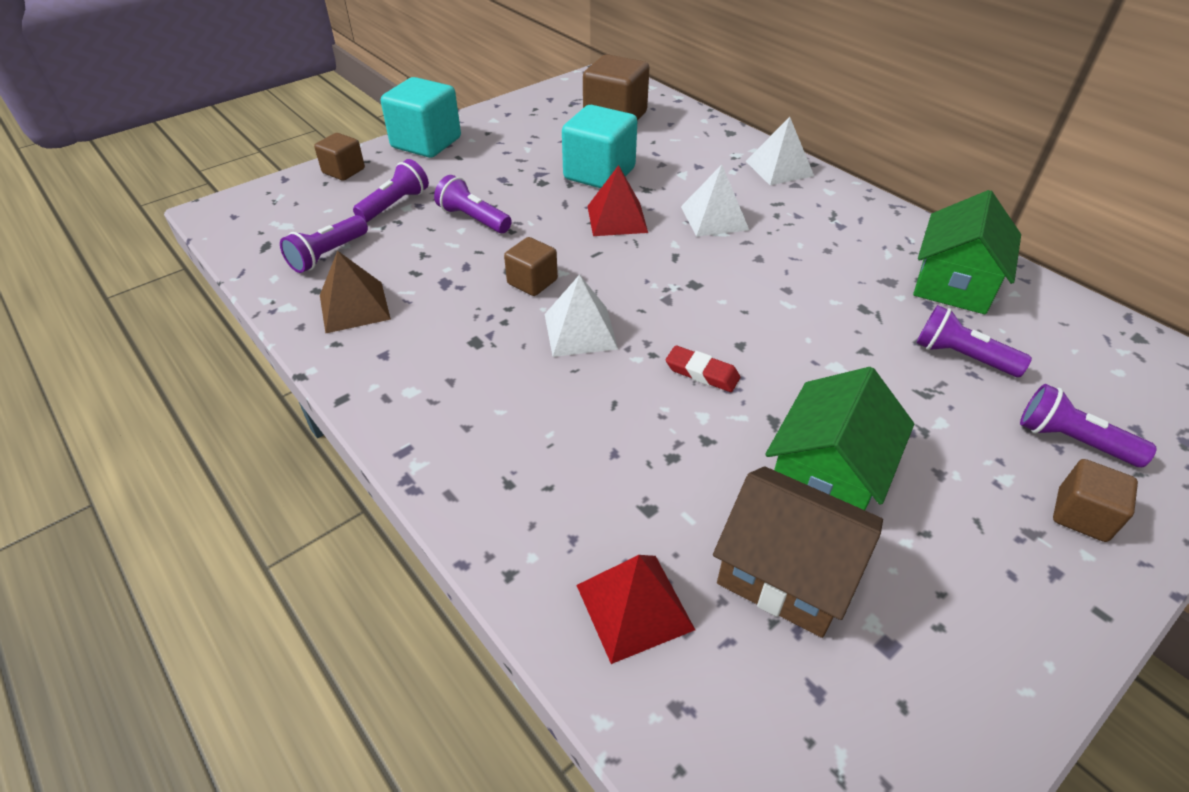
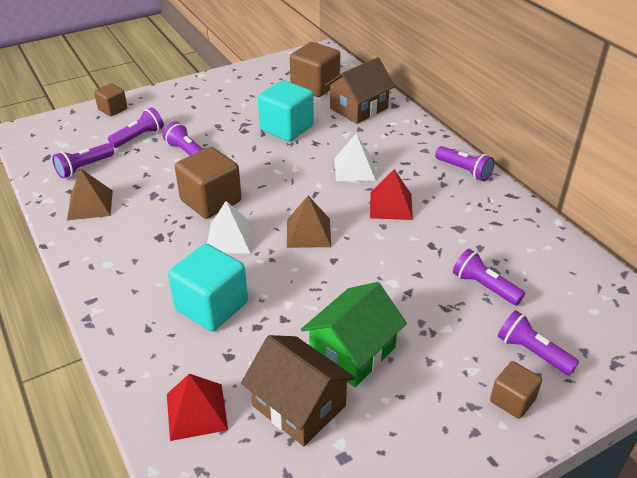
camera: 10 degrees right, 5 degrees down
(426, 143) = (175, 94): turquoise cube -> turquoise cube (211, 306)
(532, 282) = (211, 201): brown cube -> brown cube, size x1.77
(617, 219) = (285, 162): red pyramid -> red pyramid (391, 205)
(685, 140) = (358, 108): none -> brown house
(689, 310) = (308, 232): none -> brown pyramid
(702, 373) = (299, 275): red eraser -> none
(779, 168) = (418, 136): white pyramid -> none
(858, 206) = (464, 171): none -> purple flashlight
(953, 283) = (505, 235): green house -> none

